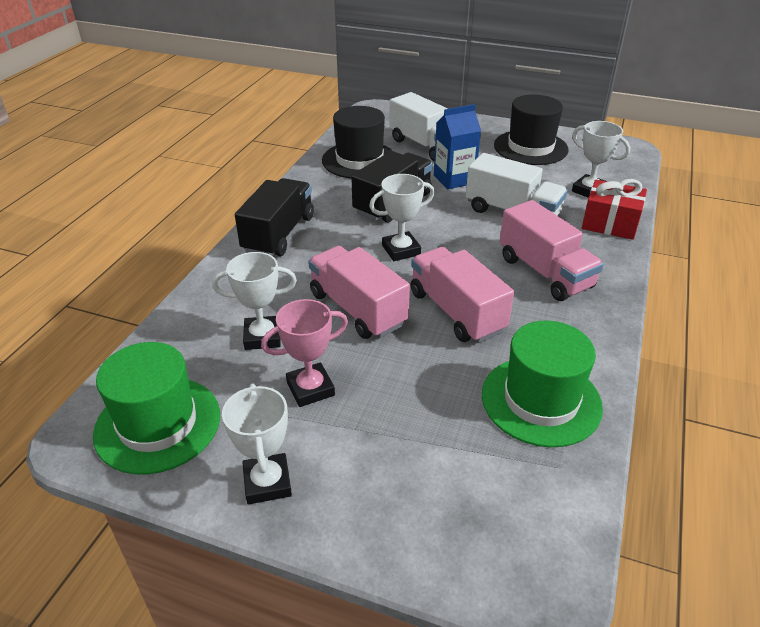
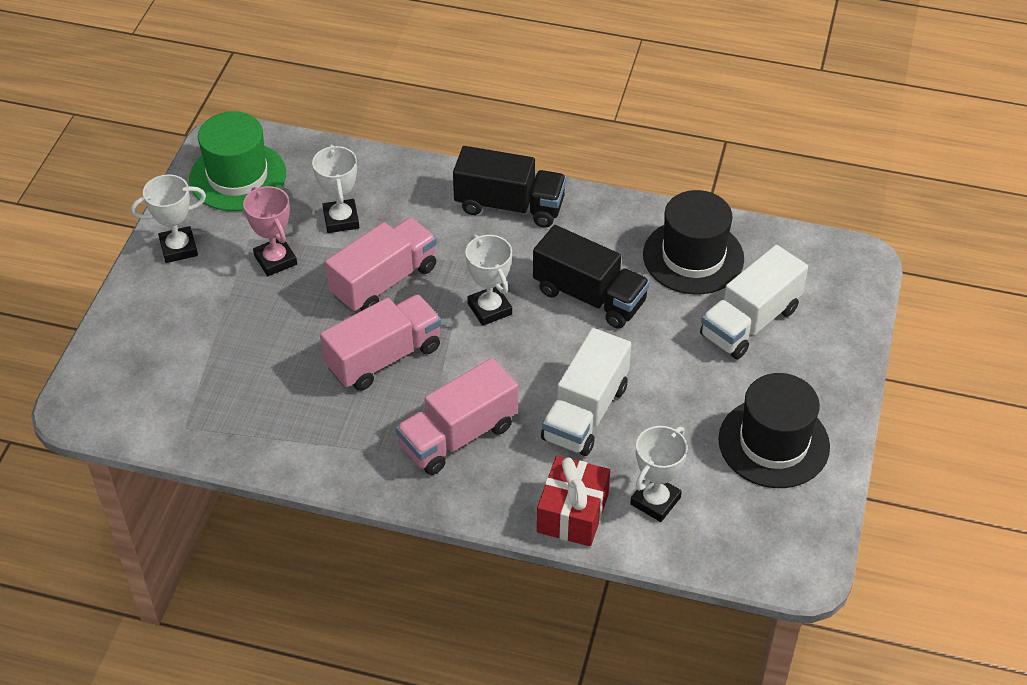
camera: 85 degrees right, 10 degrees up
(454, 179) = (660, 354): blue carton -> none
(541, 400) = (260, 418): green hat -> none

